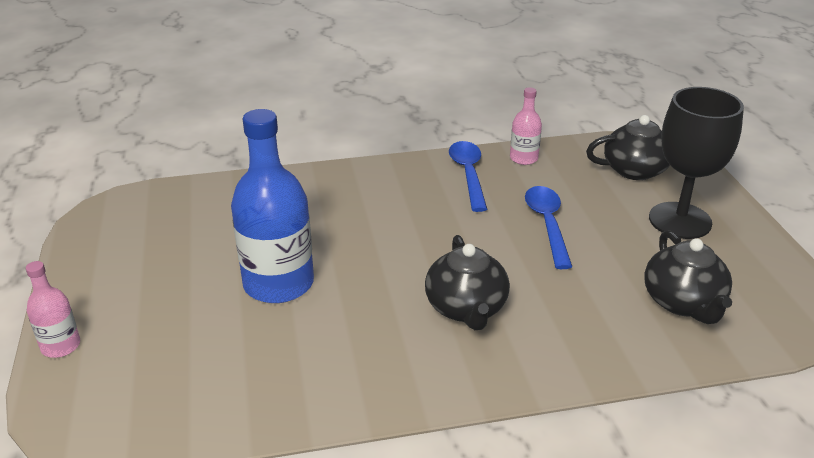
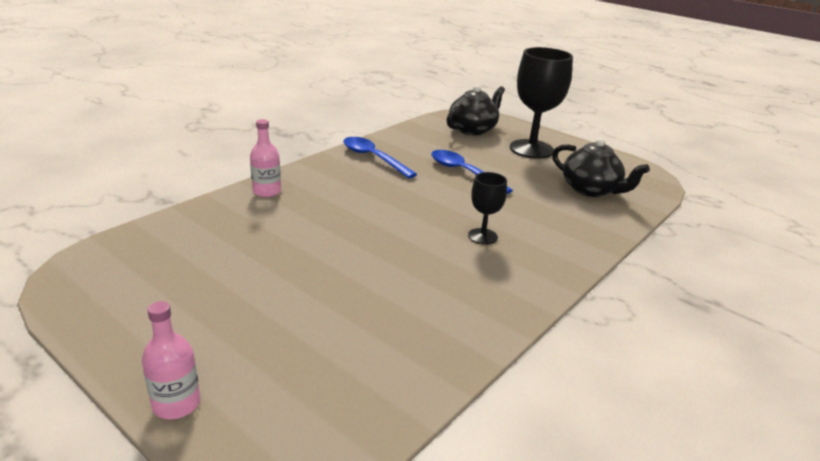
camera: 40 degrees left, 5 degrees down
(278, 283) = (327, 271): blue bottle -> none
(466, 308) = (482, 236): black teapot -> black goblet
(523, 158) = (397, 140): pink bottle -> pink bottle (267, 191)

